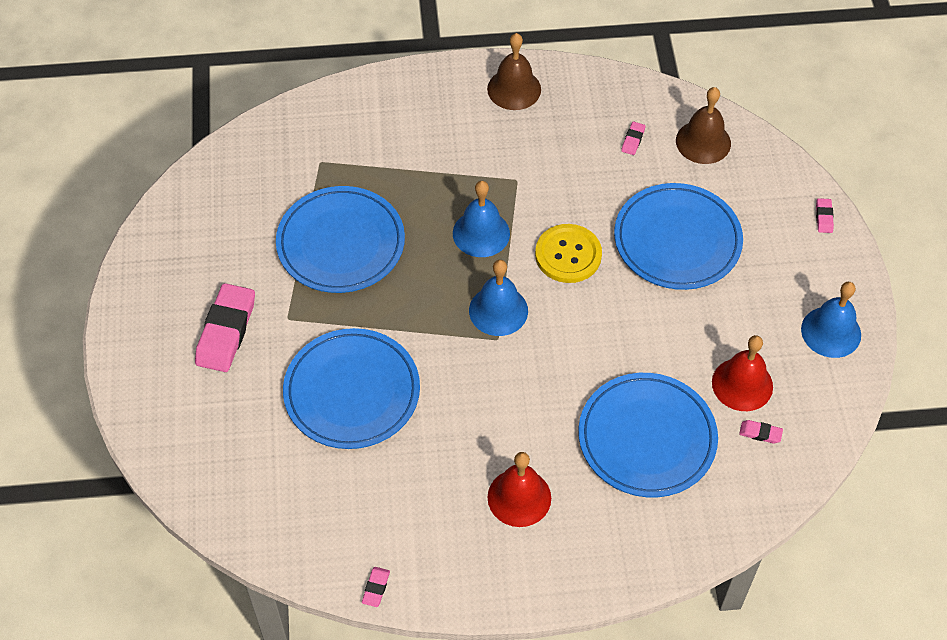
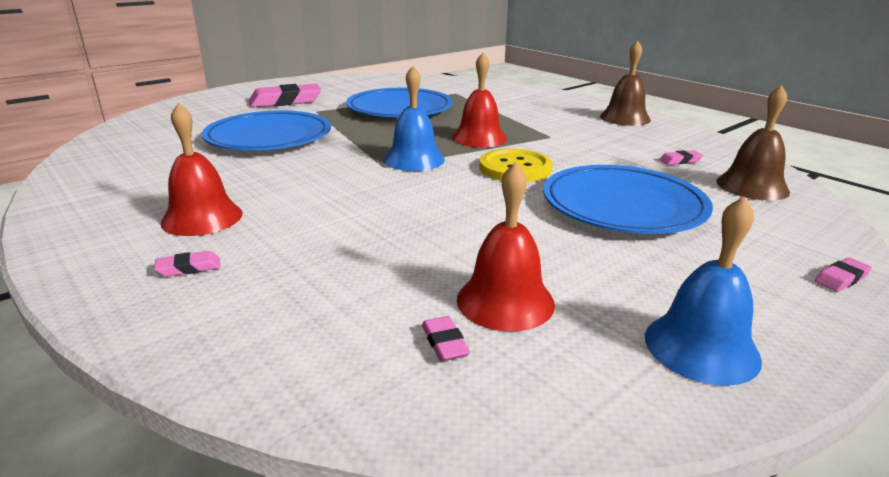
camera: 55 degrees right, 30 degrees down
(376, 588) = (53, 187): pink eraser -> pink eraser (189, 268)
(481, 233) = (479, 138): blue bell -> red bell
(647, 438) = (346, 262): blue plate -> none

